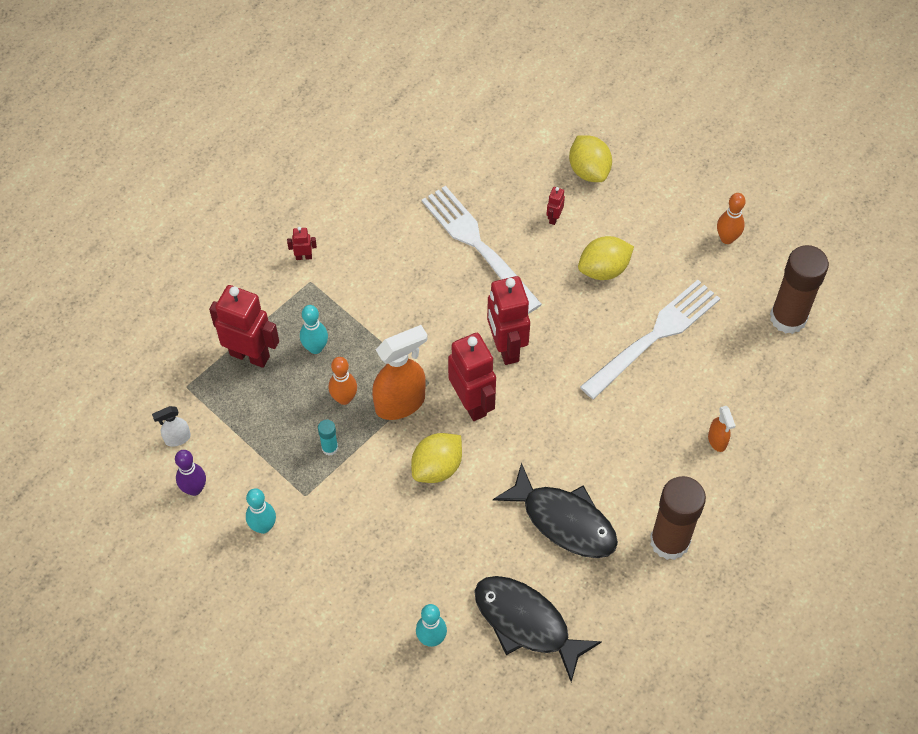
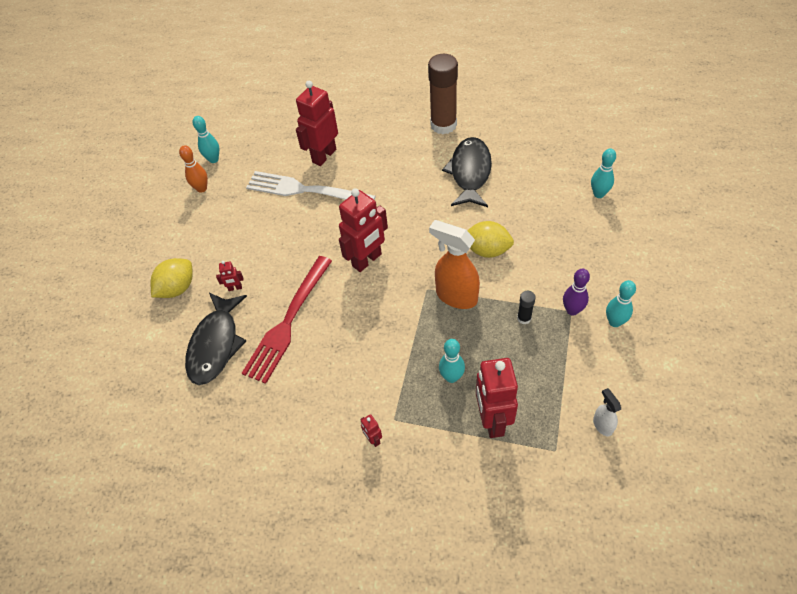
camera: 115 degrees left, 5 degrees down
(177, 438) = (602, 425): white spray bottle -> white spray bottle turned 150 degrees counterclockwise
(194, 489) = (628, 384): purple bowling pin -> purple bowling pin (572, 310)
(329, 448) = (524, 318): turquoise glue stick -> black glue stick
(344, 398) = (479, 332): orange bowling pin -> none
(472, 403) = (424, 257): red robot -> red robot (324, 156)
(478, 246) = (288, 321): white fork -> red fork
(526, 623) = (548, 159): black fish -> black fish (216, 344)
(603, 269) = (266, 239): yellow lemon -> none
(717, 441) = (361, 133): orange spray bottle -> none
(771, 266) = (213, 159): none -> turquoise bowling pin
(788, 318) = (250, 138): brown glue stick -> none

